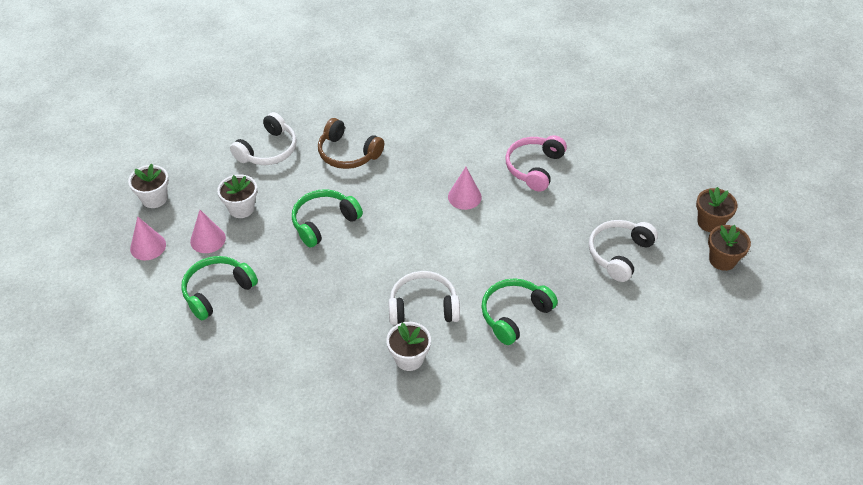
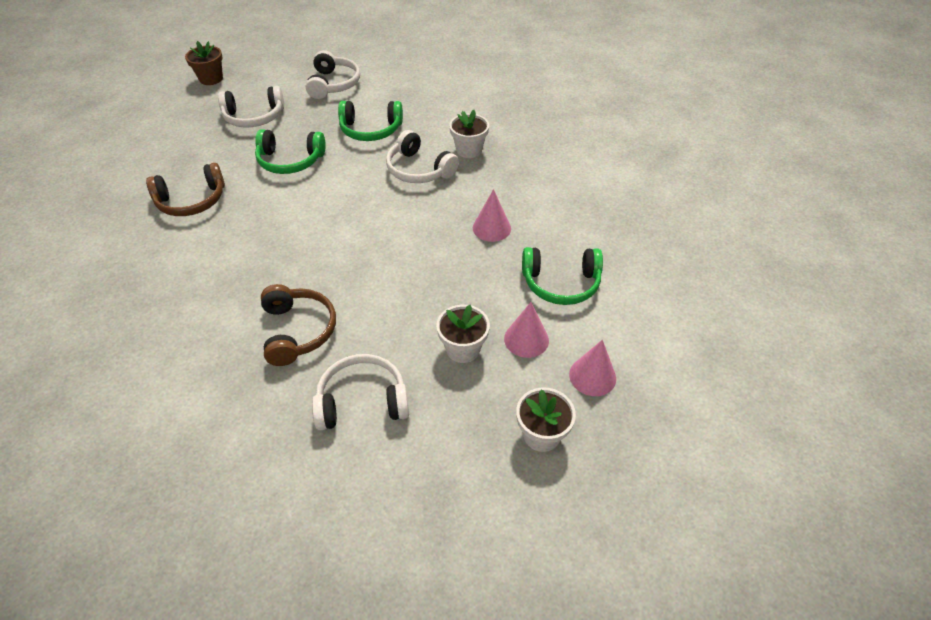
camera: 135 degrees left, 0 degrees up
(324, 222) = (407, 278): green headphones -> green headphones (290, 161)
(464, 197) = (275, 217): pink cone -> pink cone (491, 228)
(534, 168) = (192, 200): pink headphones -> brown headphones
(623, 338) = (333, 84): none -> white headphones
(710, 222) = (174, 96): brown flower pot -> none

